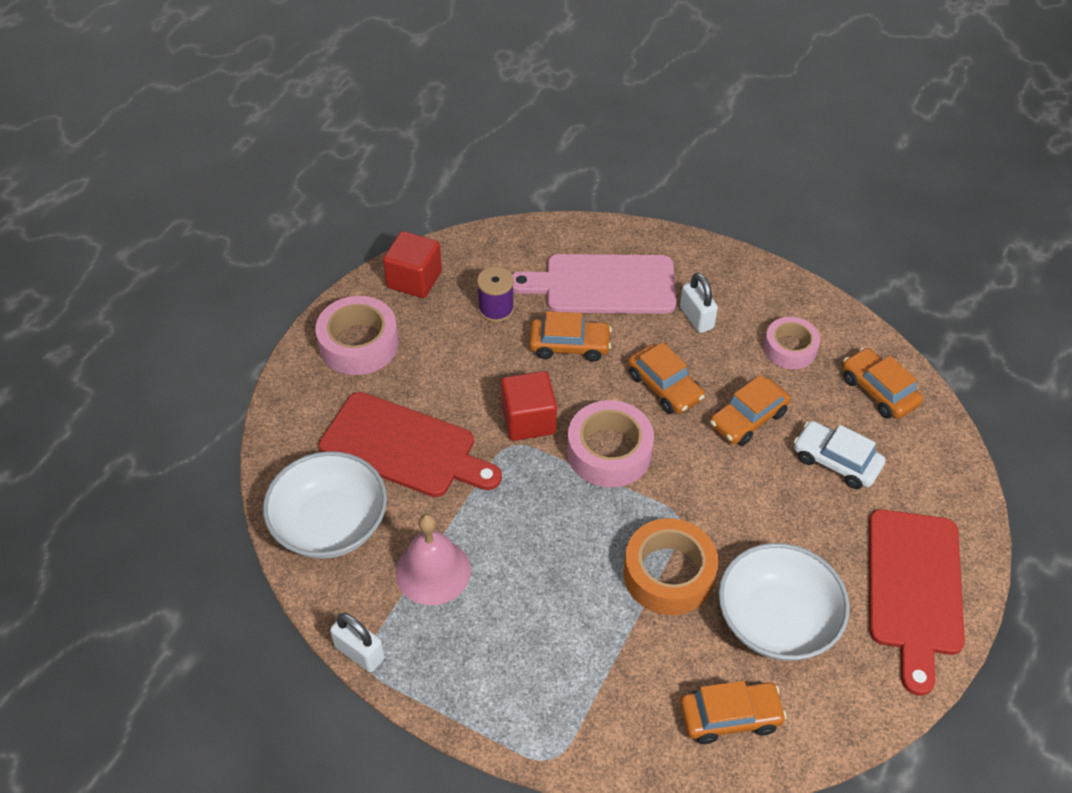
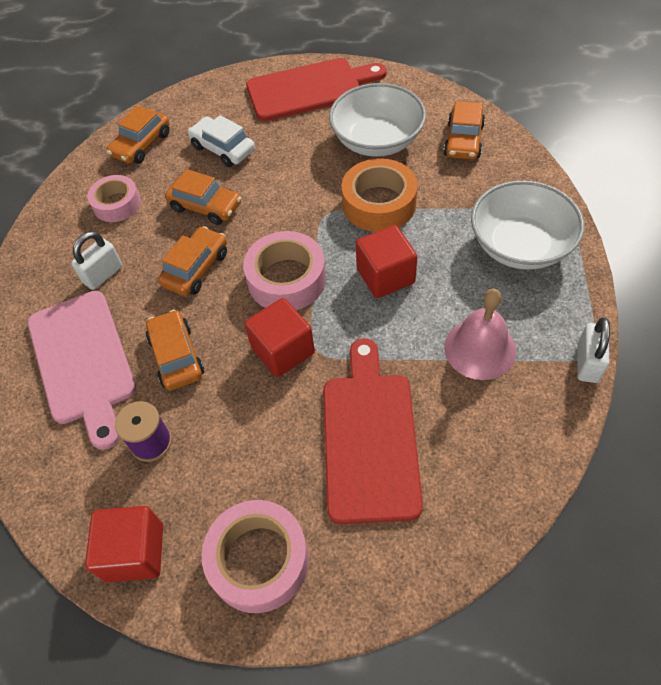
camera: 110 degrees left, 5 degrees up
(330, 524) = (491, 455): white bowl -> white bowl (520, 245)
(565, 534) = (385, 276): none -> red cube
(730, 717) = (463, 140): orange car -> orange car turned 135 degrees counterclockwise
(836, 461) = (223, 149): white car -> white car turned 120 degrees clockwise

